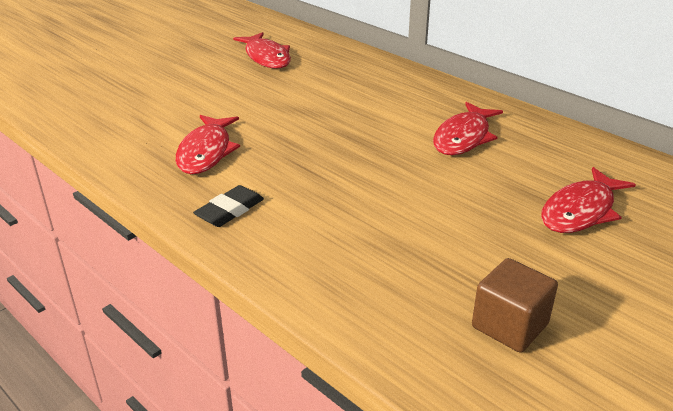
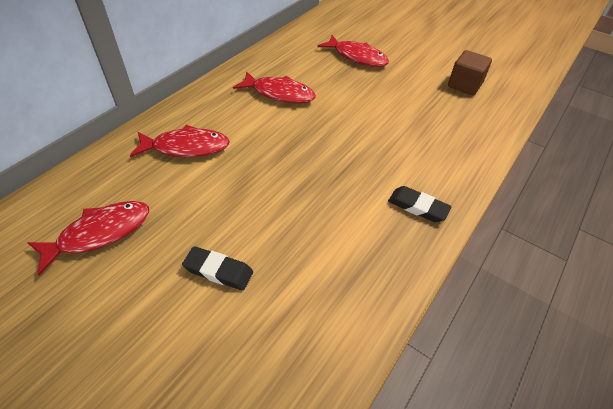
camera: 100 degrees left, 15 degrees up
(205, 99) = (218, 271): none -> black eraser
(206, 152) = (334, 243): red fish -> red fish (186, 147)

